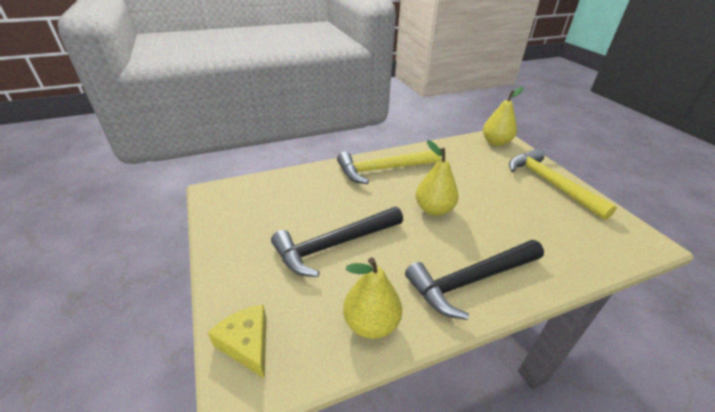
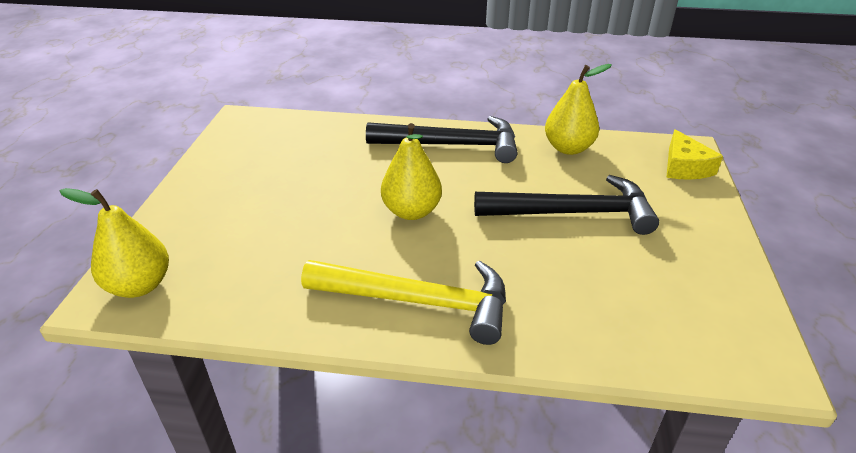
camera: 150 degrees left, 0 degrees up
(550, 183) = (210, 191): yellow hammer -> none

